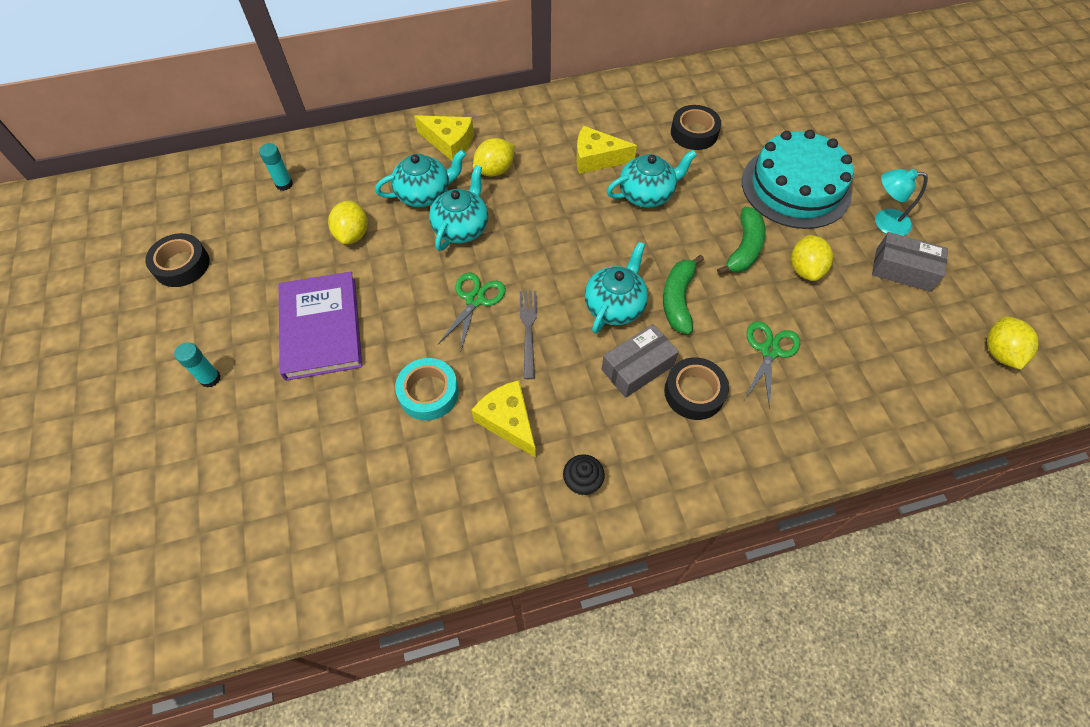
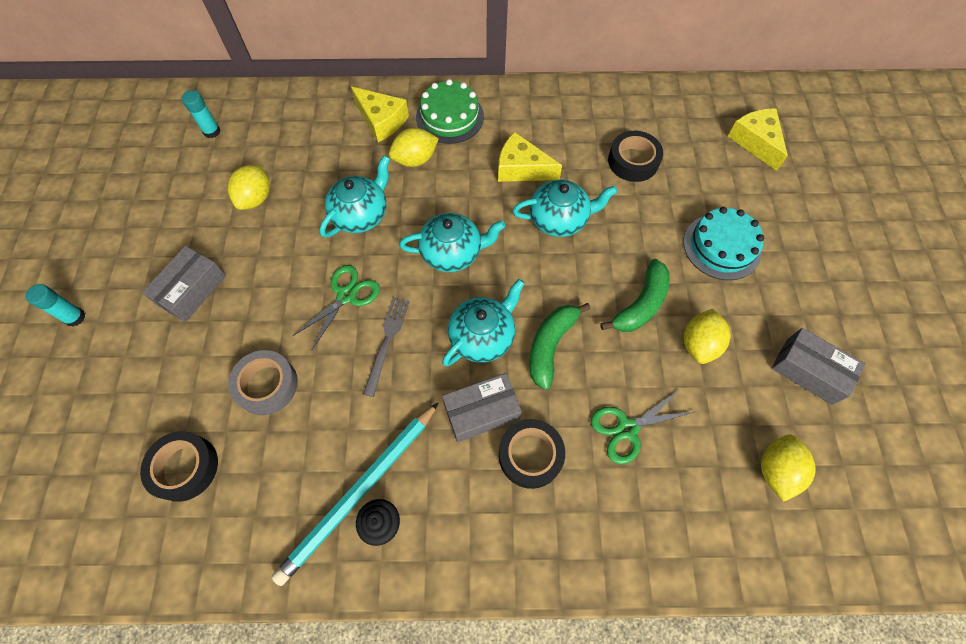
camera: 15 degrees right, 5 degrees up
(182, 265) = (91, 194): black tape -> black tape (185, 467)
(321, 328) = (192, 290): purple book -> grey box
(424, 194) = (338, 170): turquoise teapot -> turquoise teapot (452, 253)
(428, 393) = (267, 385): turquoise tape -> grey tape
(508, 421) = (332, 436): yellow cheese -> yellow cheese (755, 142)
(513, 127) = (450, 117): none -> green cake
(553, 460) = (360, 491): none -> turquoise pencil
(769, 351) = (627, 428): green scissors -> green scissors turned 150 degrees counterclockwise
(795, 187) = (721, 246): turquoise cake -> turquoise cake, size x0.65
(884, 222) = (807, 310): turquoise lamp -> none
(999, 352) = (887, 498): yellow lemon -> yellow lemon (776, 470)

